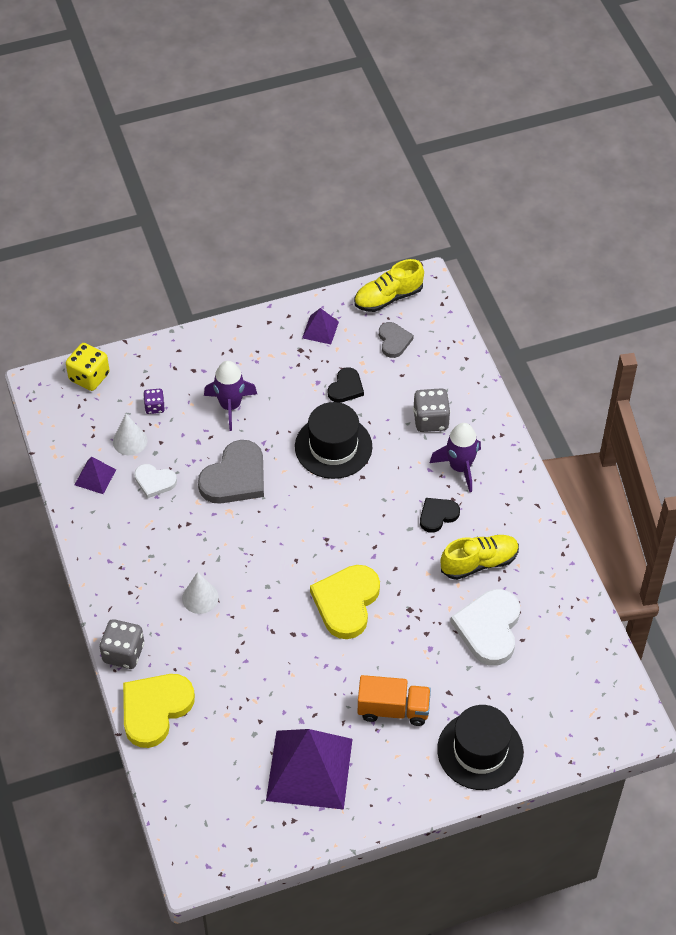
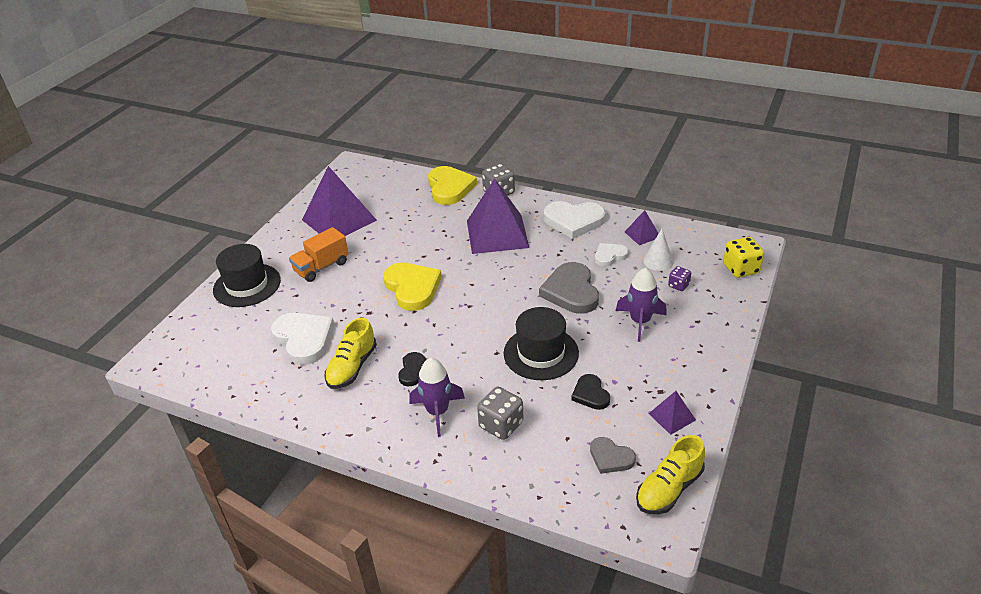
camera: 135 degrees right, 15 degrees down
(120, 547) = (574, 221): none -> white heart
(200, 598) = (497, 233): white cone -> purple pyramid
(388, 297) = (669, 489): yellow shoe -> yellow shoe turned 150 degrees counterclockwise

